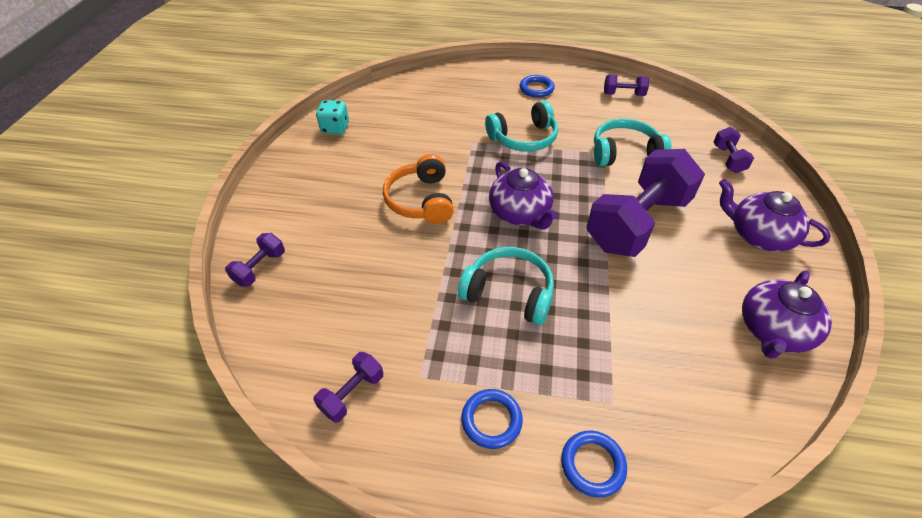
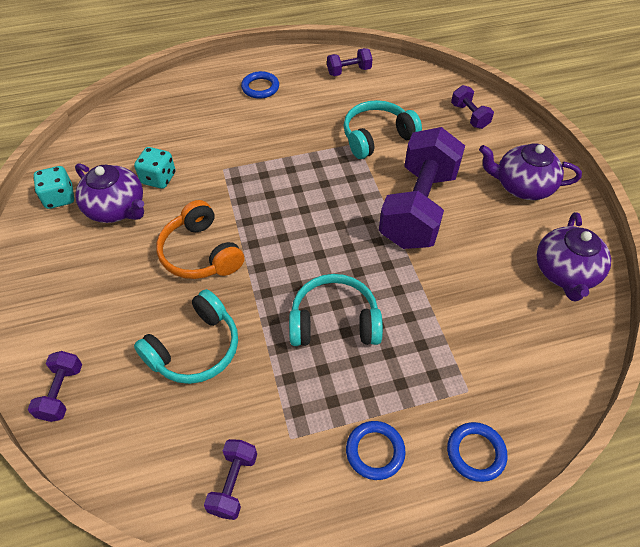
camera: 25 degrees left, 5 degrees up
(417, 135) = (158, 178): none -> turquoise dice
(520, 213) = (307, 234): purple teapot -> purple teapot (117, 208)
(523, 138) = (273, 149): turquoise headphones -> turquoise headphones (195, 348)

